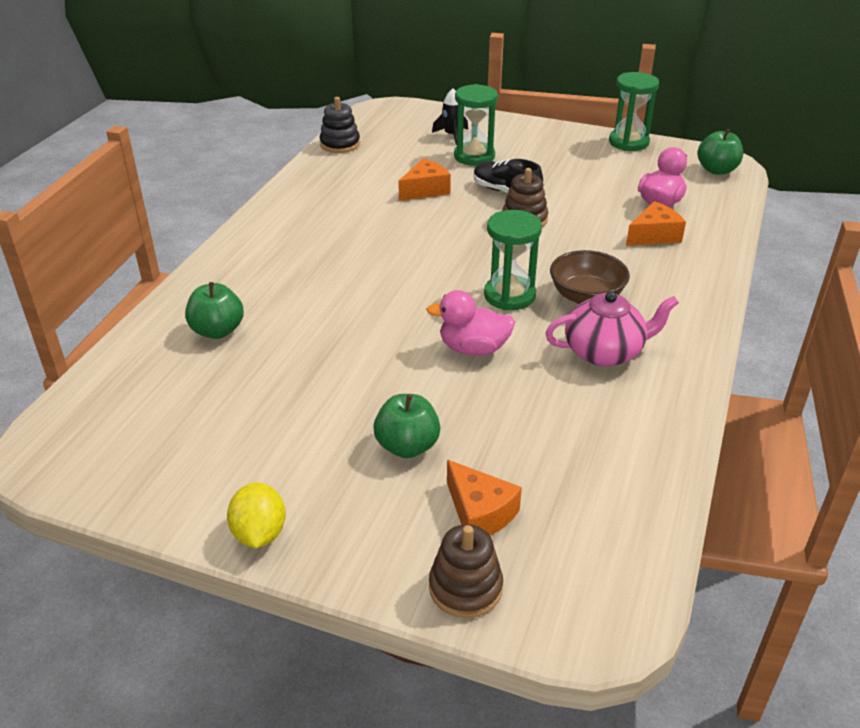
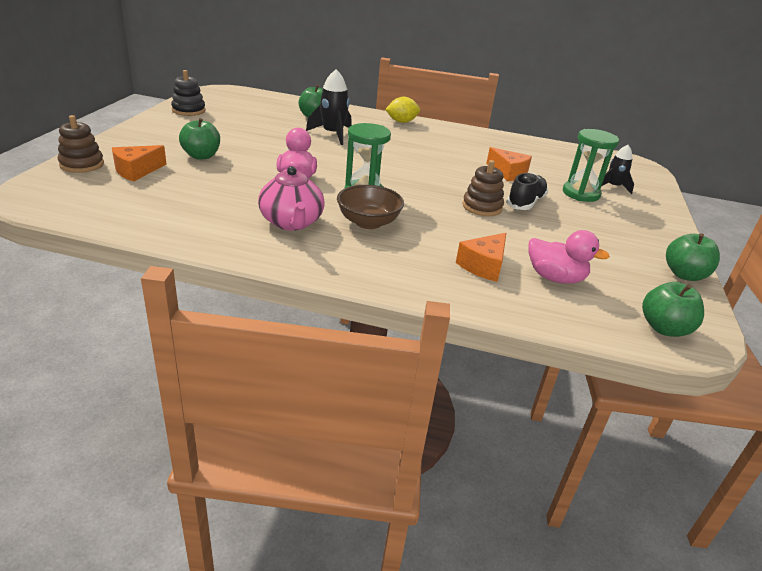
camera: 80 degrees right, 5 degrees down
(259, 533) = (147, 125): yellow lemon -> yellow lemon (401, 122)
(301, 314) = (333, 134): none -> black rocket
(340, 144) = (560, 148): black stacking toy -> black stacking toy (188, 110)
(628, 142) = (684, 275): green hourglass -> green apple
(654, 235) = (483, 266): orange cheese -> orange cheese turned 75 degrees clockwise

